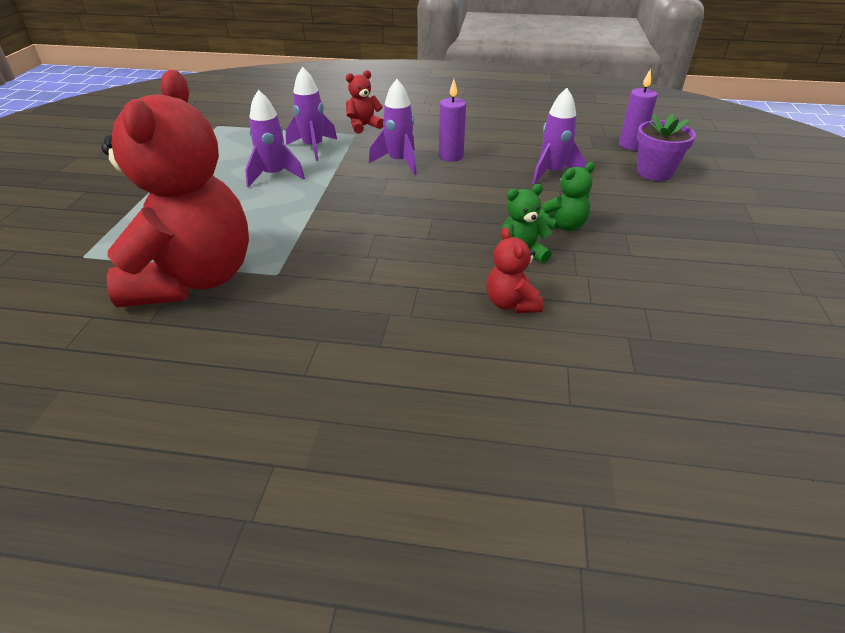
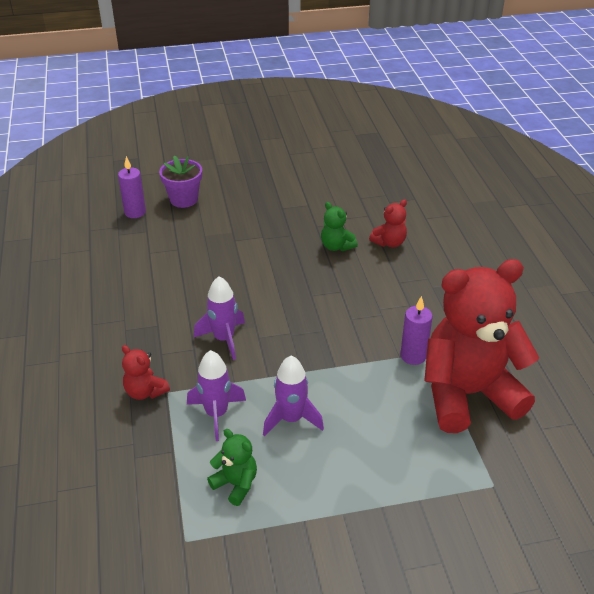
camera: 110 degrees left, 0 degrees up
(451, 156) = (198, 308): purple candle -> purple candle (413, 356)
(552, 173) = (206, 247): purple rocket -> none
(563, 225) = (287, 233): green teddy bear -> green teddy bear (236, 484)

